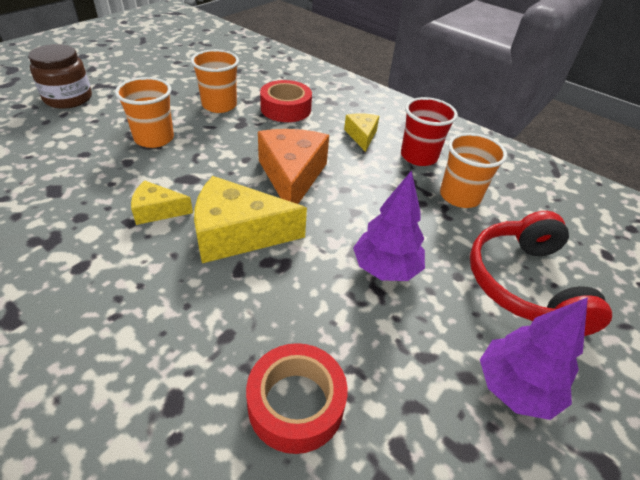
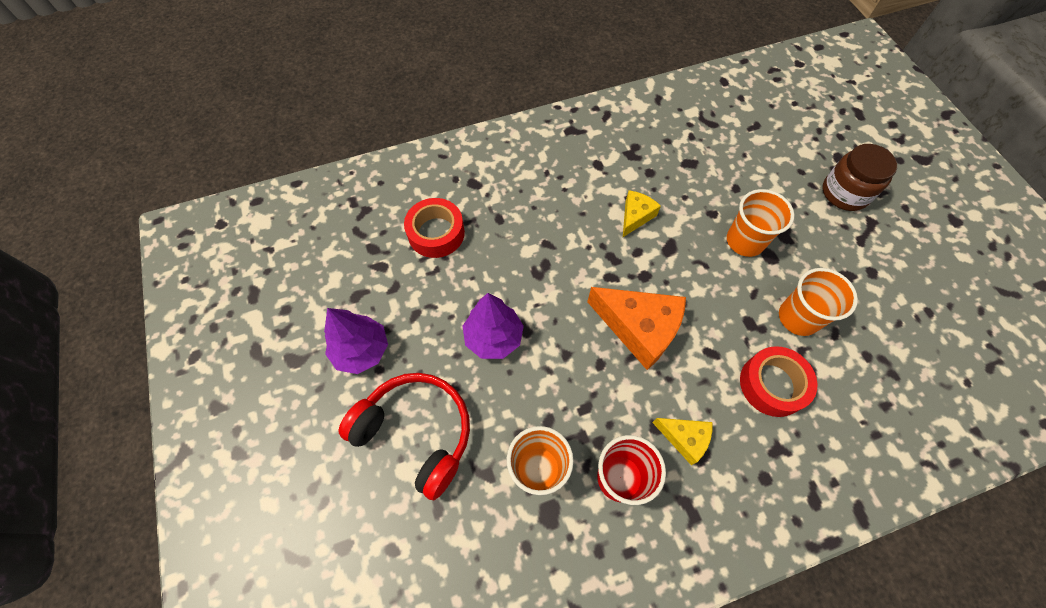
camera: 125 degrees right, 20 degrees up
(237, 234) = (583, 257): yellow cheese -> none

